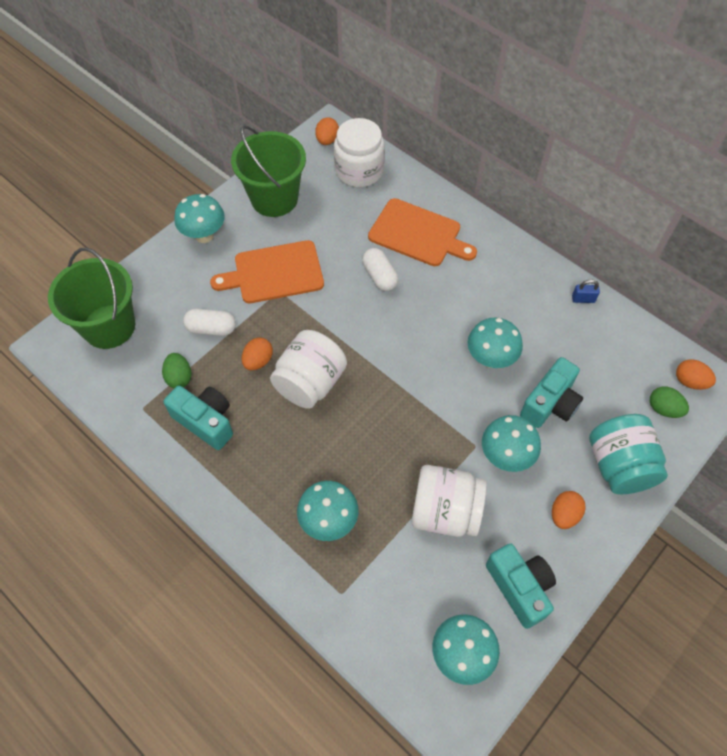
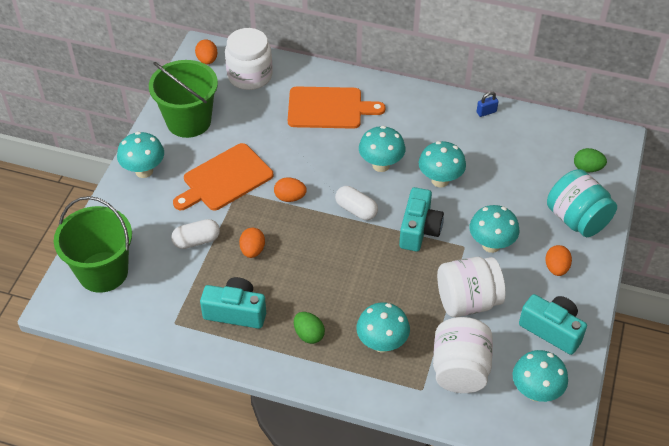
camera: 25 degrees left, 10 degrees down
(179, 377) = (192, 288): green egg -> green egg (309, 334)
(310, 383) = (306, 250): white jar -> white jar (460, 369)
(379, 276) = (316, 151): white capsule -> white capsule (356, 210)
(437, 317) = (381, 165): none -> turquoise mushroom
(550, 403) = (503, 195): turquoise camera -> turquoise camera (419, 230)
(690, 381) = (596, 142): orange egg -> orange egg (290, 197)

